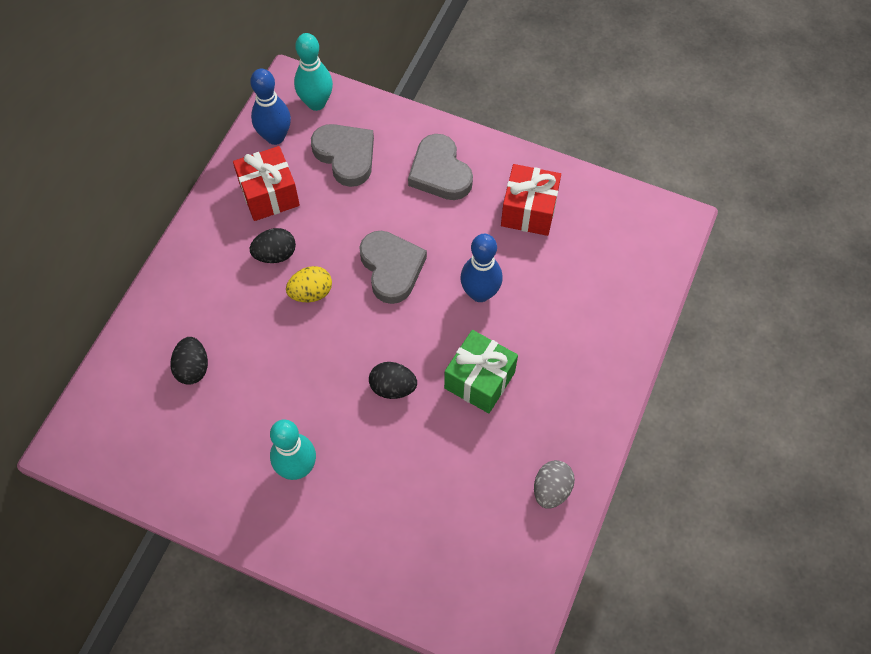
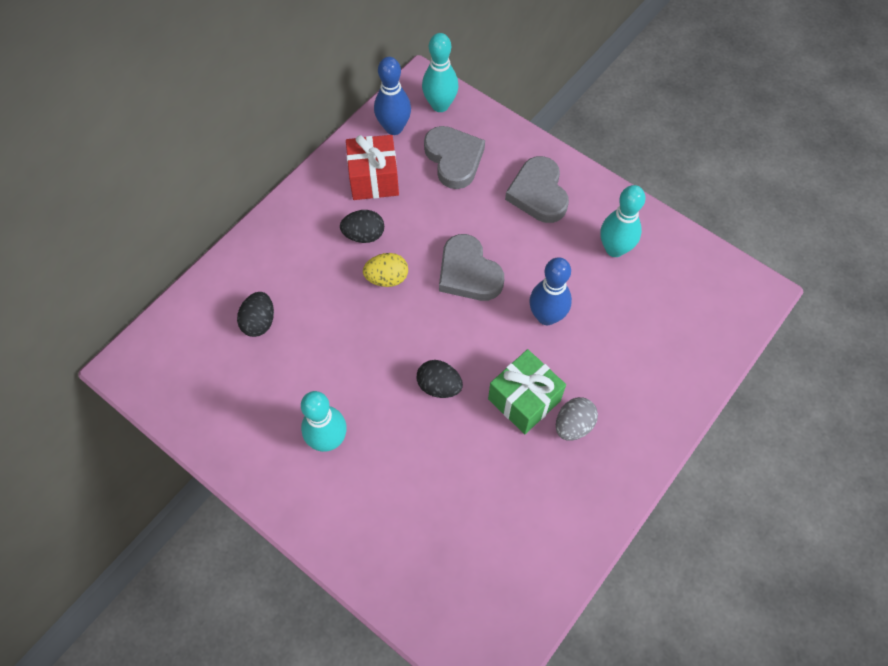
camera: 15 degrees right, 0 degrees up
(391, 268) = (468, 273): grey heart -> grey heart turned 150 degrees clockwise
(529, 211) = (614, 249): red gift -> turquoise bowling pin
(551, 489) = (566, 525): grey egg -> grey egg (573, 425)

